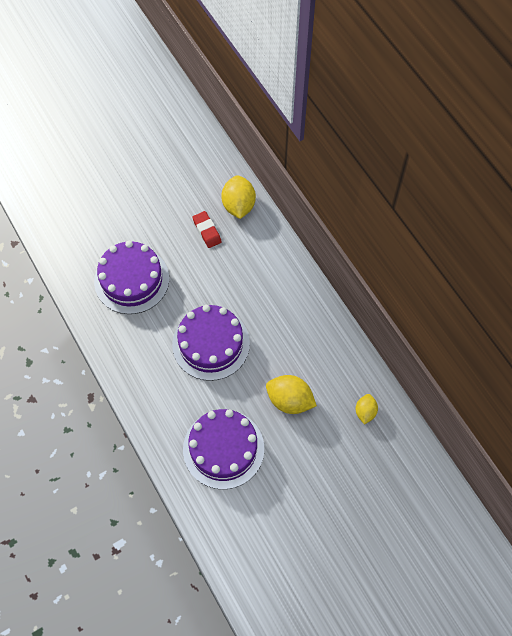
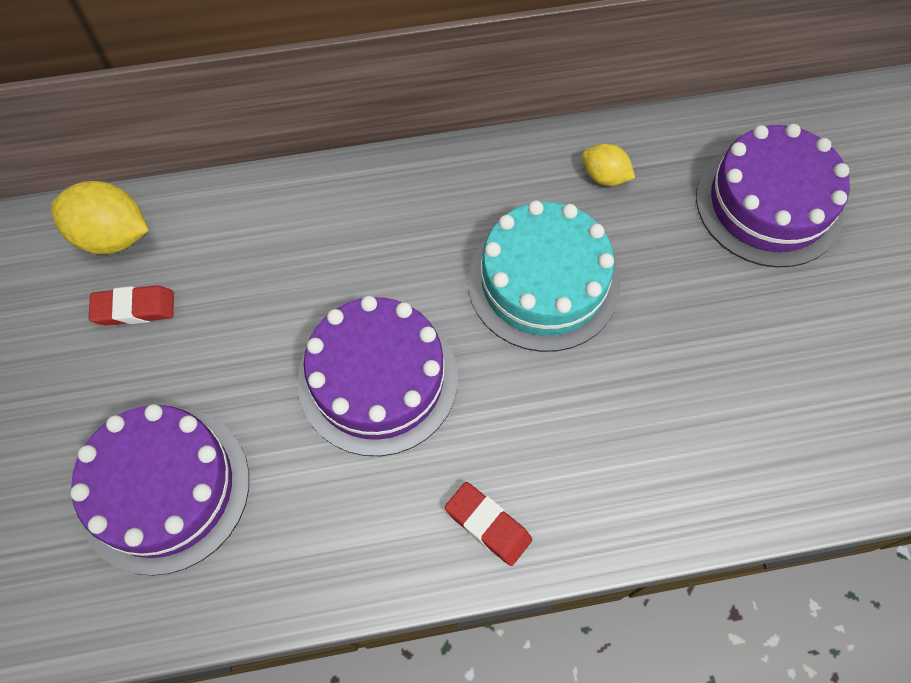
camera: 70 degrees left, 0 degrees up
(159, 414) = (488, 525): none -> red eraser
(223, 449) = (600, 425): purple cake -> purple cake (769, 203)
(290, 400) = (543, 282): yellow lemon -> turquoise cake

